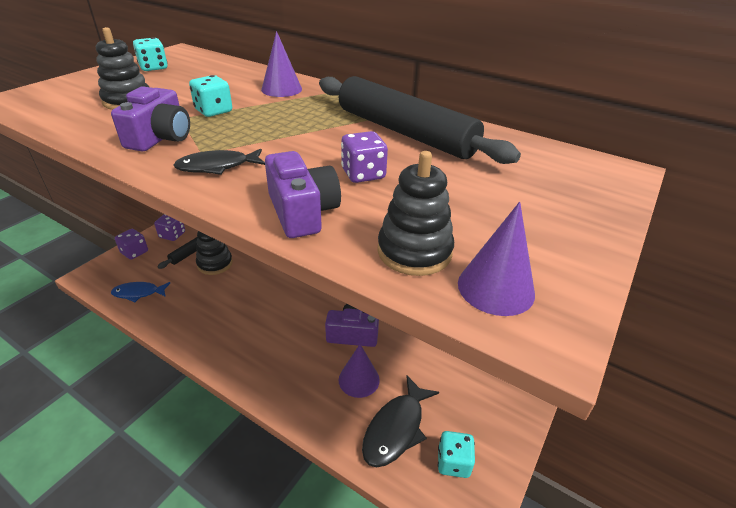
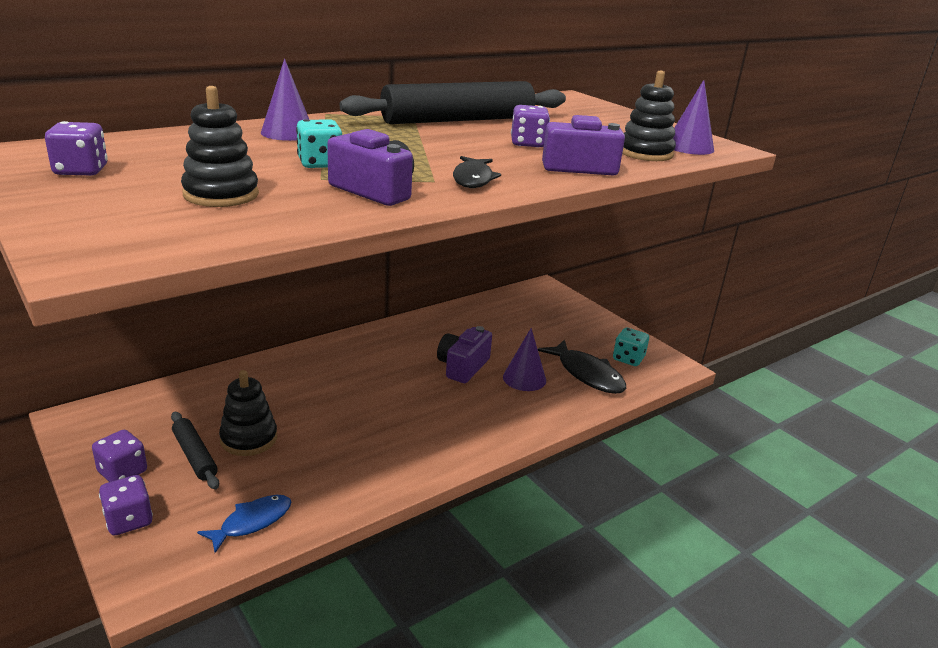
camera: 70 degrees left, 10 degrees down
(138, 293) = (252, 522): blue fish -> blue fish turned 150 degrees counterclockwise
(153, 68) = (81, 171): turquoise dice -> purple dice

